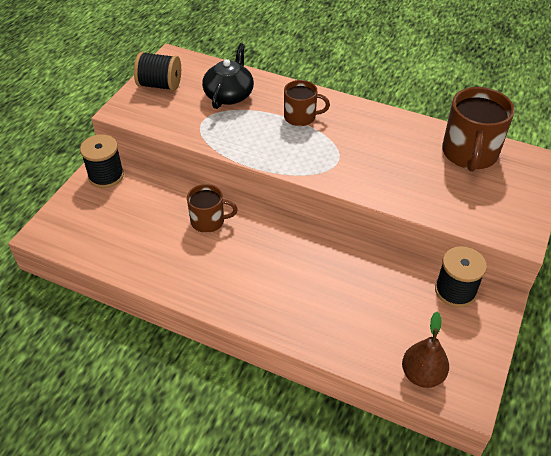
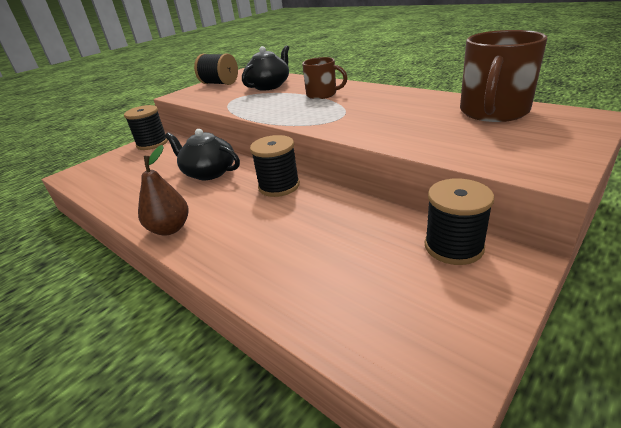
camera: 20 degrees right, 15 degrees down
(208, 221) = (209, 172): brown mug -> black teapot
(292, 236) = (279, 186): none -> black spool
(422, 375) = (370, 342): brown pear -> brown pear (170, 229)

